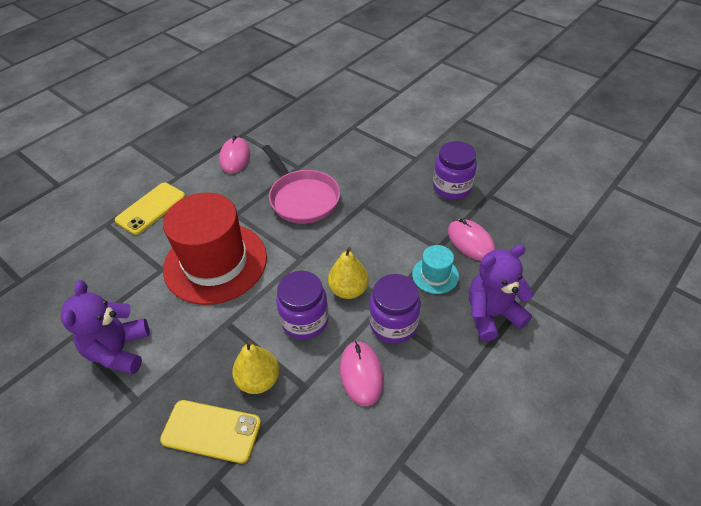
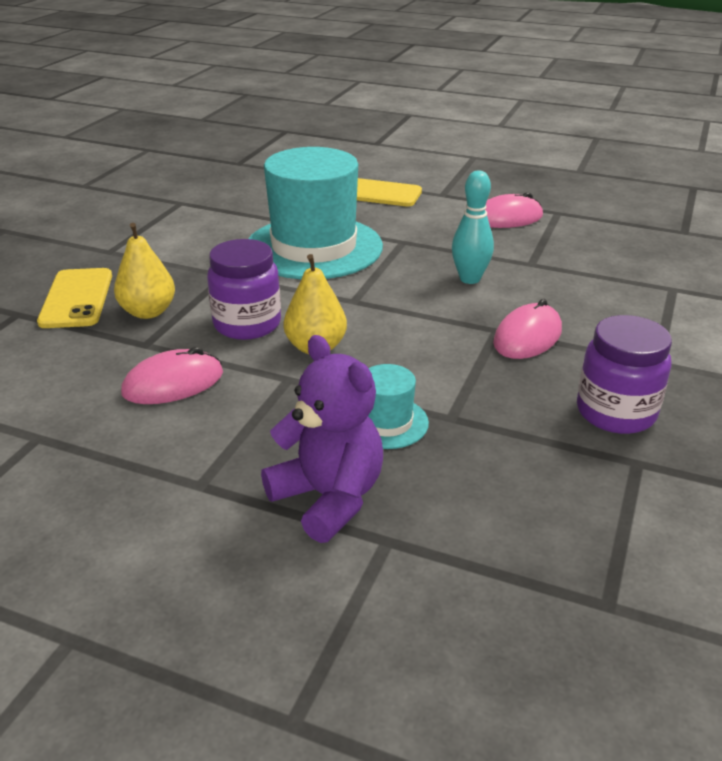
camera: 70 degrees right, 15 degrees down
(119, 350) = (168, 228): purple teddy bear -> none
(215, 262) = (314, 247): red hat -> turquoise hat
(302, 198) = (470, 279): pink pan -> turquoise bowling pin
(393, 324) = (268, 396): purple jar -> none
(471, 241) = (490, 453): pink mouse -> pink mouse (527, 337)

